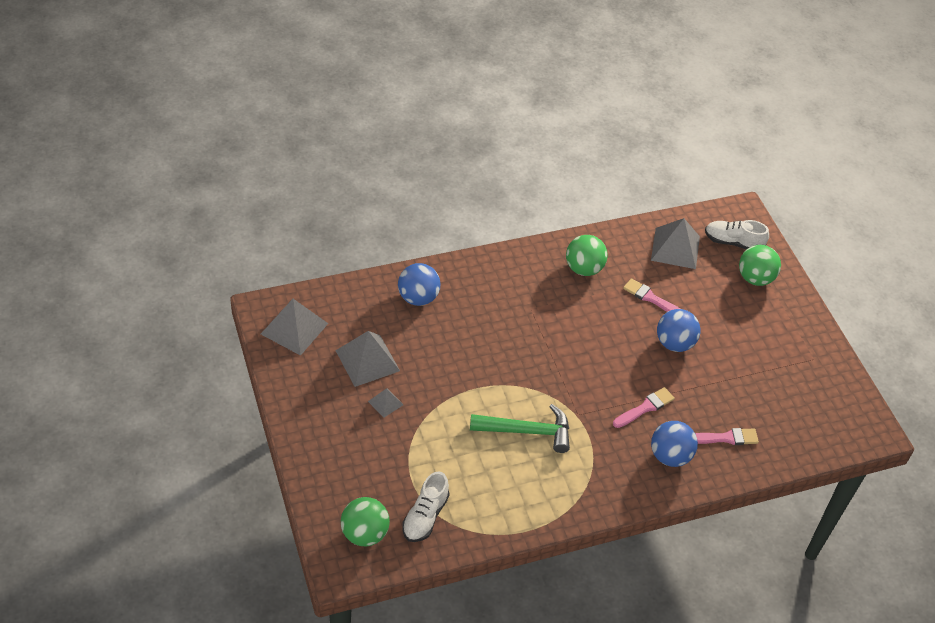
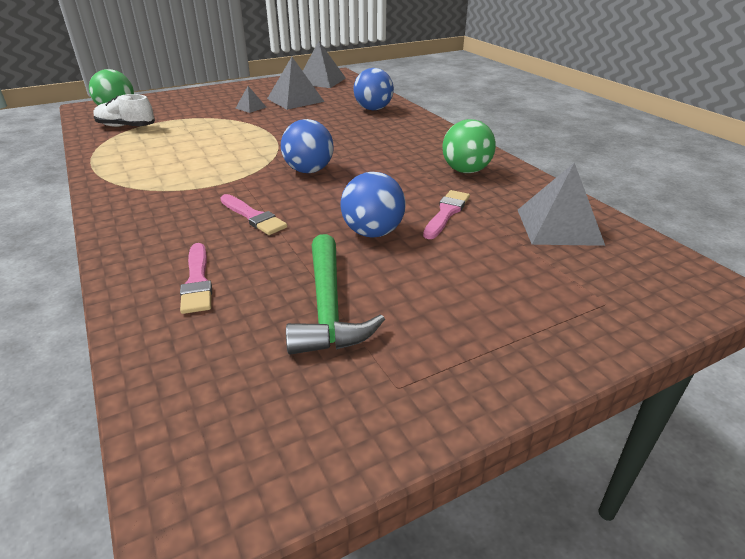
camera: 85 degrees right, 15 degrees down
(527, 431) = (217, 157): green hammer -> green hammer (328, 307)
(670, 456) = (170, 237): blue ball -> blue ball (309, 171)
(733, 242) = (626, 277): white shoe -> none
(755, 278) = (561, 303): green ball -> none

